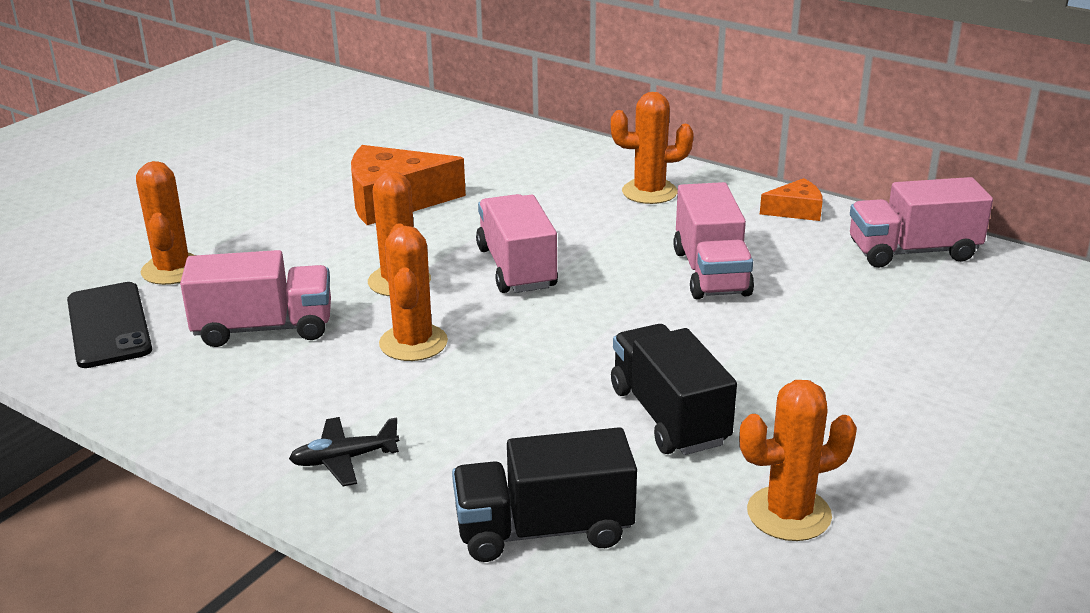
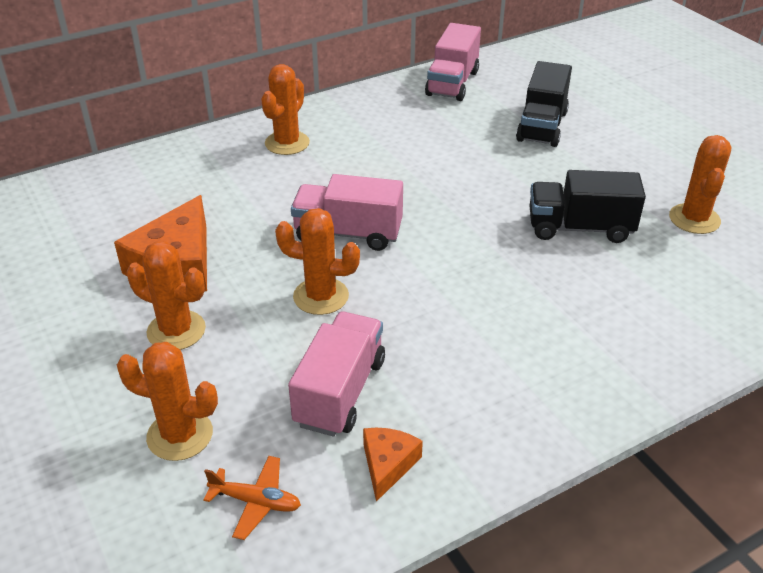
camera: 65 degrees left, 10 degrees up
(108, 325) = (256, 502): black phone -> orange plane
(344, 459) = (560, 386): black plane -> none
(413, 343) = (421, 312): orange cactus -> orange cactus (176, 331)
(544, 530) = (677, 313): black truck -> black truck (542, 126)
(711, 272) = (421, 157): pink truck -> none
(796, 210) = (367, 100): orange cheese -> orange cheese (387, 465)

